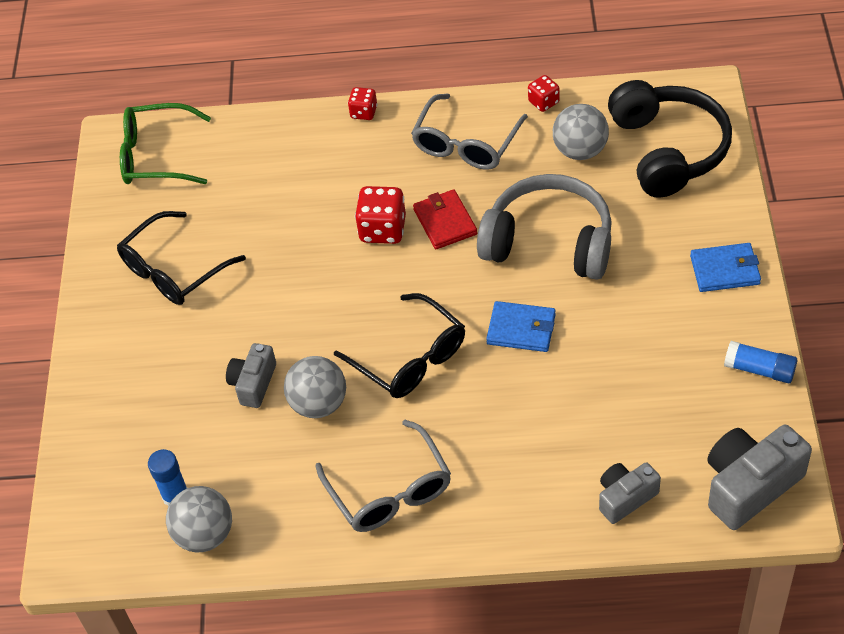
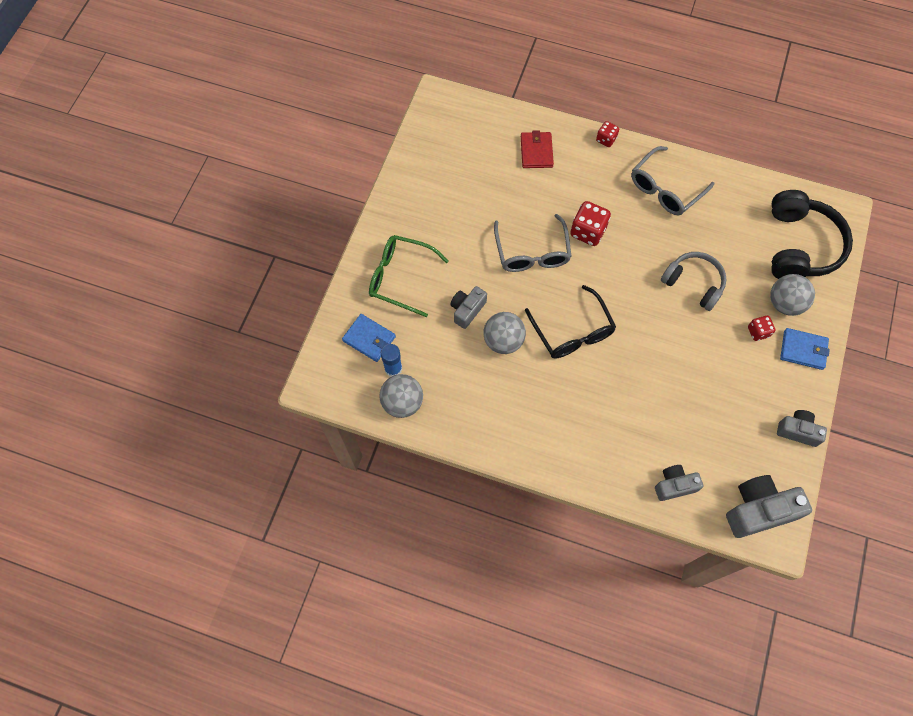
camera: 15 degrees right, 15 degrees up
(156, 156) = (460, 121): green glasses -> green glasses (400, 277)
(173, 270) = (444, 209): black glasses -> none
(390, 491) = (526, 419): grey glasses -> grey glasses (532, 252)
(445, 222) = (630, 242): red wallet -> red wallet (536, 151)
(521, 329) = (652, 339): blue wallet -> blue wallet (369, 339)
(543, 102) = (729, 177): red dice -> red dice (758, 332)
(549, 242) = (693, 283): grey headphones -> grey headphones, size x0.66
(580, 150) = (740, 223): grey ball -> grey ball (784, 303)
(759, 369) = (797, 431): blue glue stick -> grey camera

